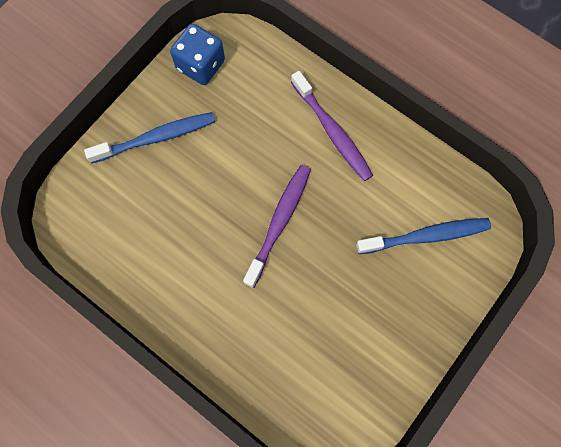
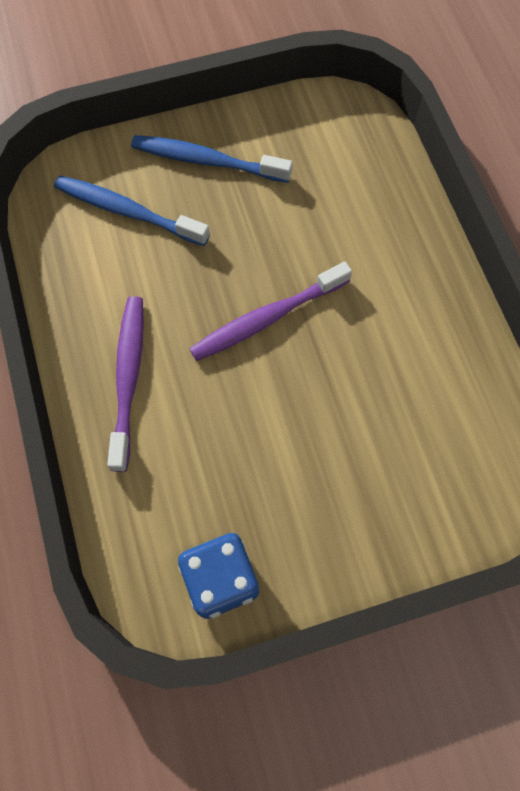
camera: 145 degrees left, 5 degrees down
(156, 138) = (344, 513): blue toothbrush -> blue toothbrush (207, 161)

